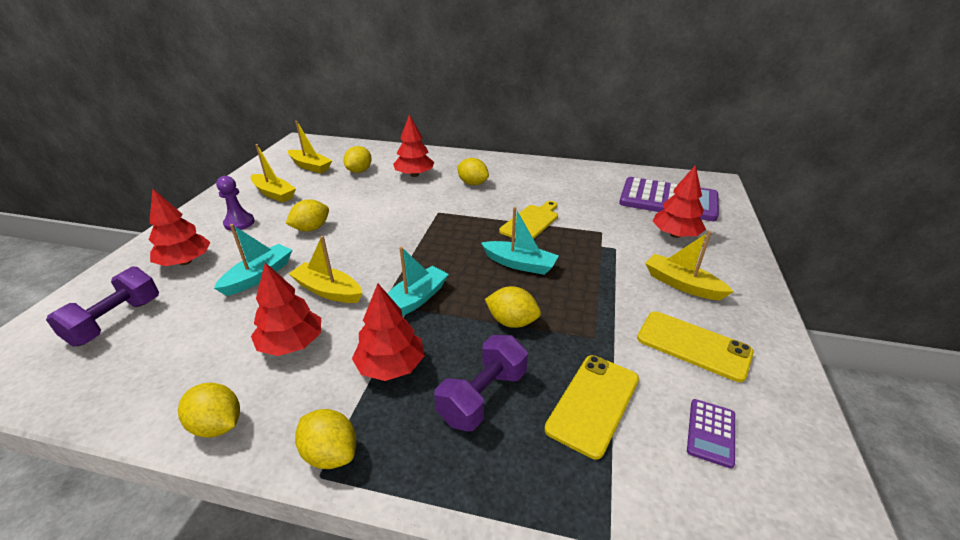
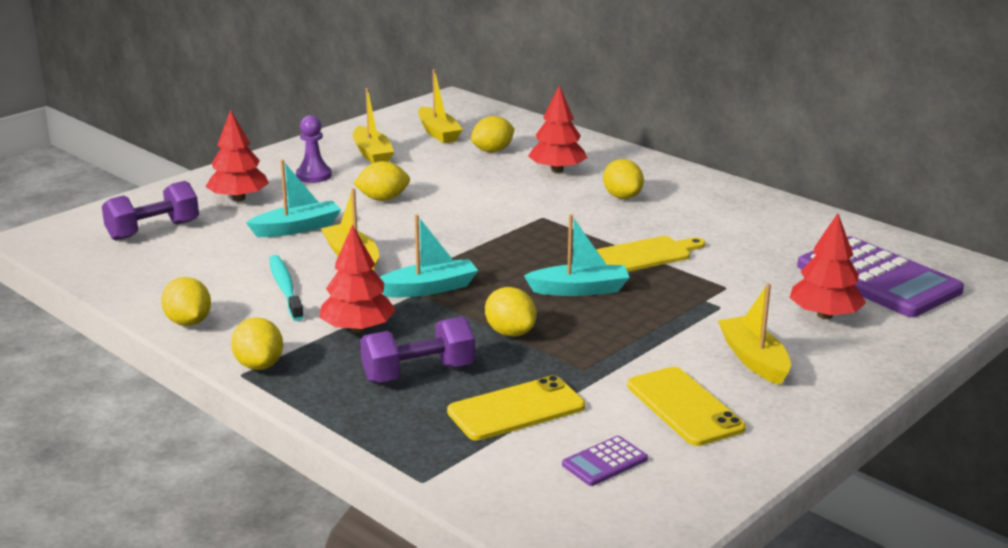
camera: 30 degrees right, 10 degrees down
(291, 344) = (285, 288): red tree -> turquoise toothbrush
(520, 264) = (579, 290): turquoise boat -> turquoise boat turned 60 degrees counterclockwise

